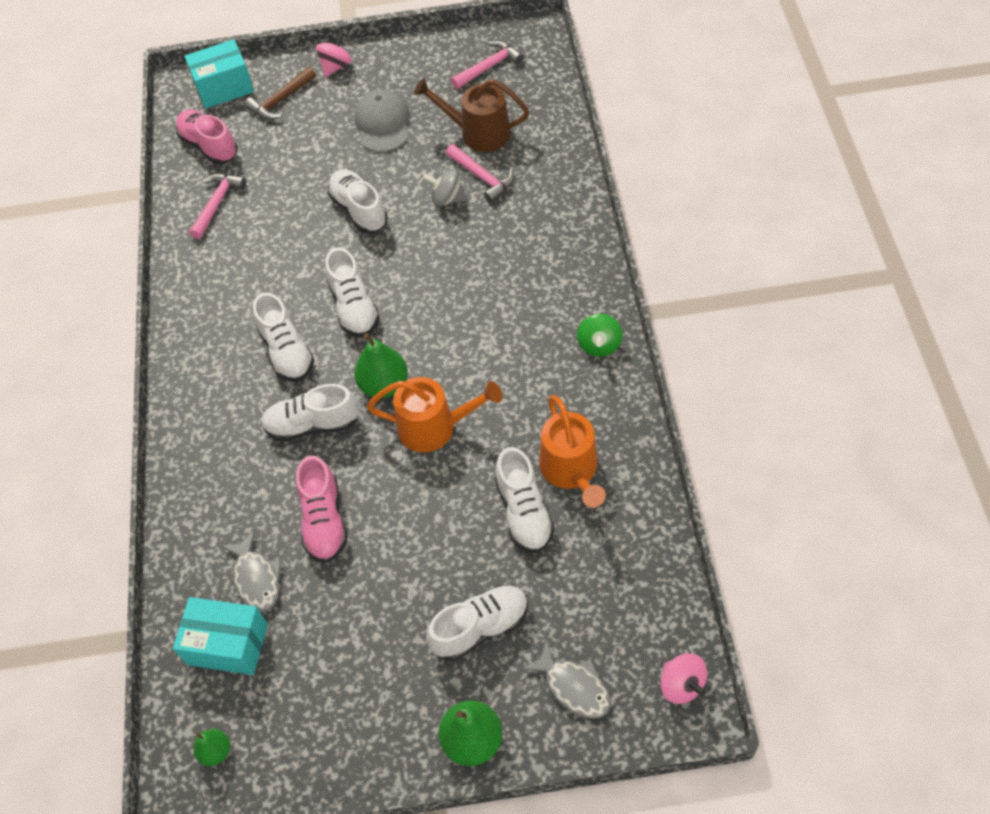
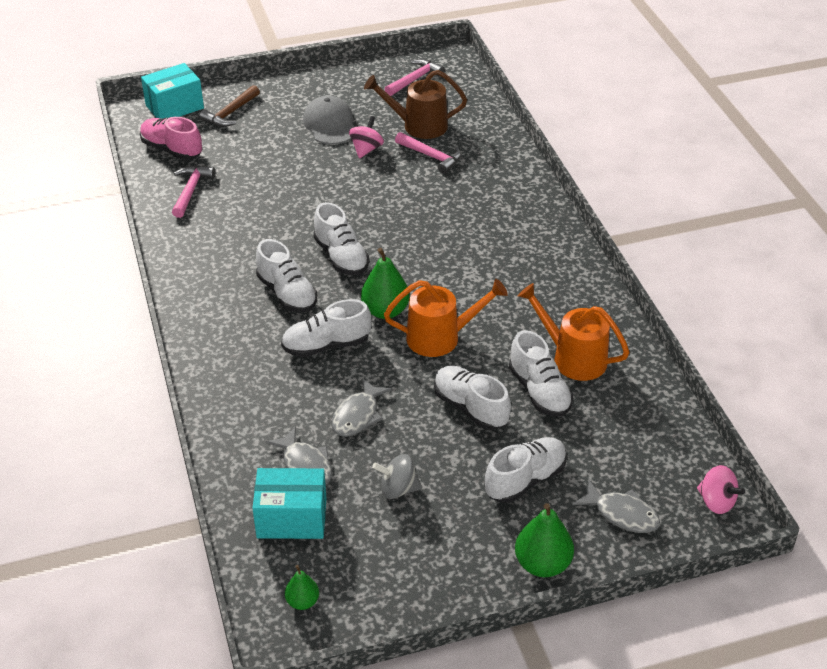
camera: 15 degrees left, 15 degrees down
(324, 520) = (357, 415): pink shoe -> grey fish
(336, 66) = (275, 86): pink spinning top -> pink spinning top (366, 149)
(359, 210) = (326, 187): white shoe -> white shoe (470, 408)
(447, 199) = (404, 173): grey spinning top -> grey spinning top (398, 489)
(571, 471) = (572, 358): orange watering can -> orange watering can turned 150 degrees clockwise
(599, 345) = (570, 267): green spinning top -> none

